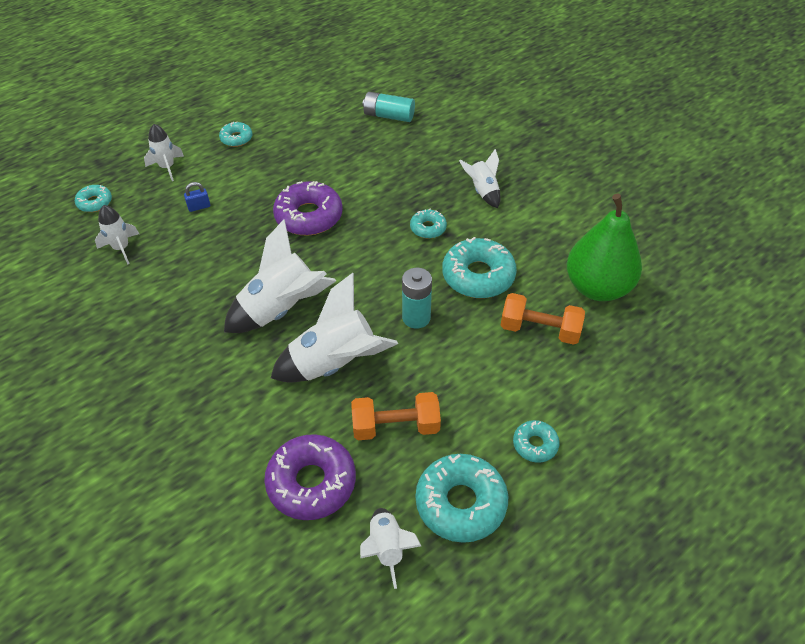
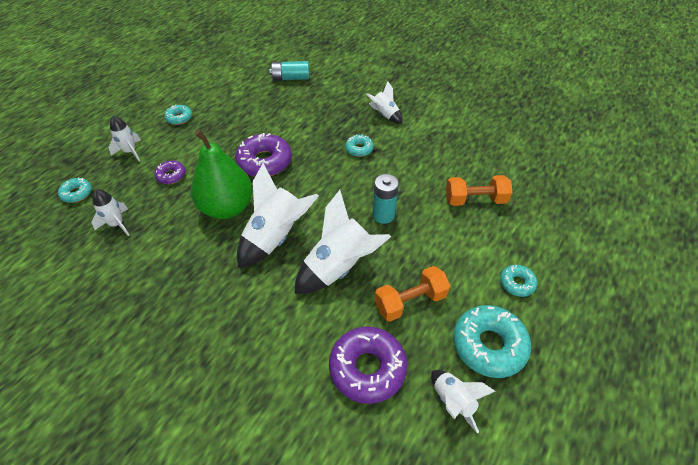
camera: 20 degrees left, 0 degrees up
(199, 207) = (171, 175): blue padlock -> purple donut
(478, 276) = (412, 173): turquoise donut -> none
(597, 287) = (497, 160): green pear -> green pear (227, 208)

